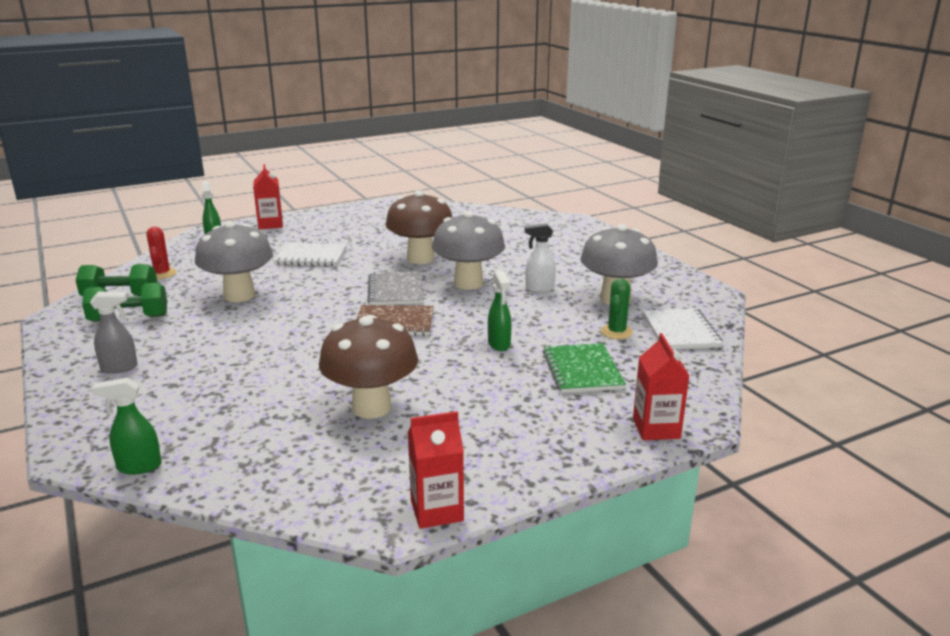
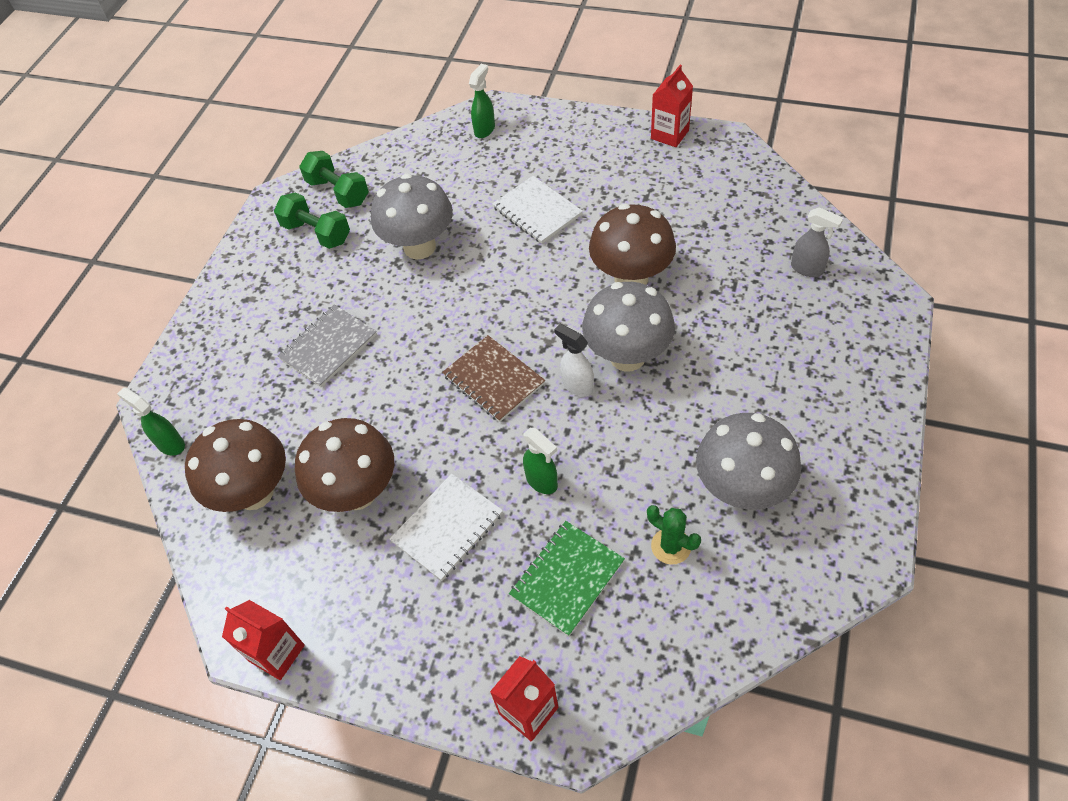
camera: 50 degrees right, 30 degrees up
(120, 368) = (256, 305): grey spray bottle -> grey spray bottle (807, 269)
(162, 274) = (396, 170): red cactus -> none
(270, 224) = (559, 124): red carton -> red carton (669, 134)
(276, 449) = (254, 492): none -> brown mushroom
(395, 290) = (549, 324): grey notebook -> grey notebook (328, 347)
(499, 344) = (542, 481): green spray bottle -> green spray bottle turned 75 degrees counterclockwise
(539, 289) = (685, 414): white spray bottle -> white spray bottle (577, 385)
(616, 332) = (671, 546): green cactus -> green cactus turned 60 degrees clockwise
(681, 331) = (738, 596): white notebook -> white notebook (447, 528)

